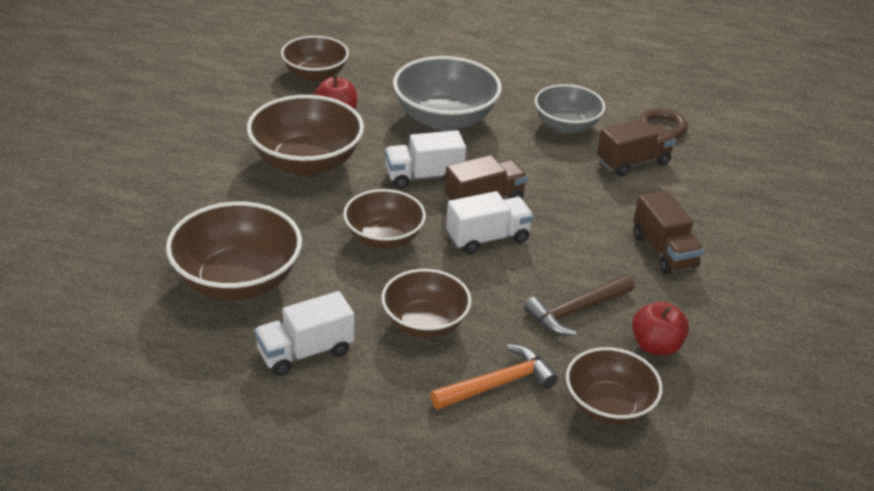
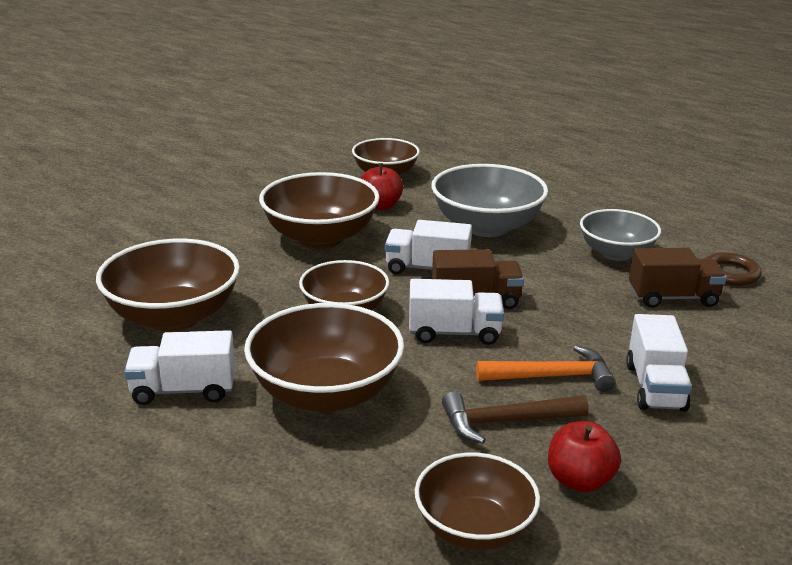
camera: 25 degrees right, 10 degrees down
(425, 323) = (325, 393): brown bowl -> brown bowl, size x1.52
(498, 384) = (360, 470): orange hammer -> orange hammer (552, 376)
(663, 251) = (655, 387): brown truck -> white truck

